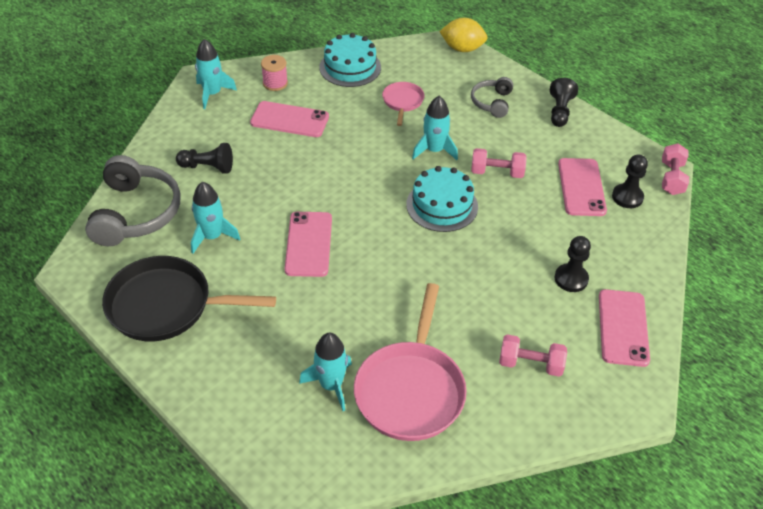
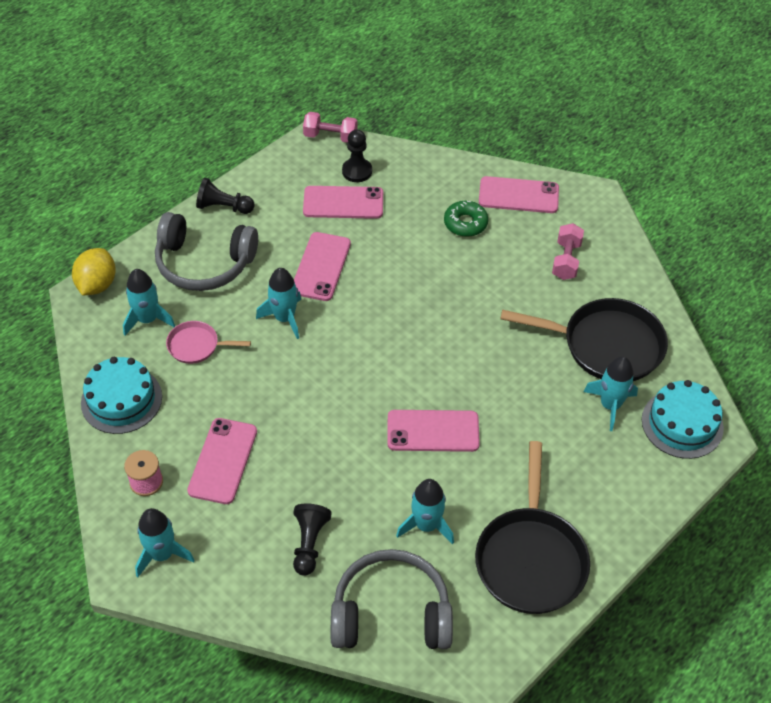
camera: 90 degrees left, 5 degrees up
(411, 390) = (606, 345): pink pan -> black pan
(428, 76) = (148, 319): none -> turquoise rocket
(442, 205) = (371, 315): turquoise cake -> turquoise cake (682, 424)
(492, 102) = (204, 263): grey headphones -> grey headphones, size x1.83
(497, 172) = (321, 266): pink dumbbell -> pink phone
(571, 279) = (465, 223): black pawn -> green donut

